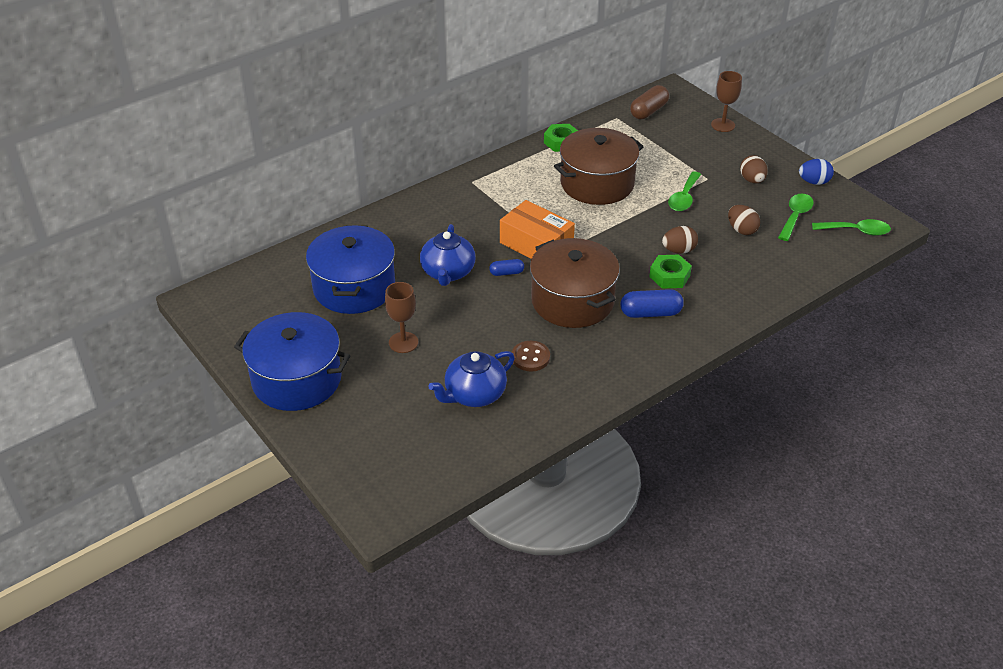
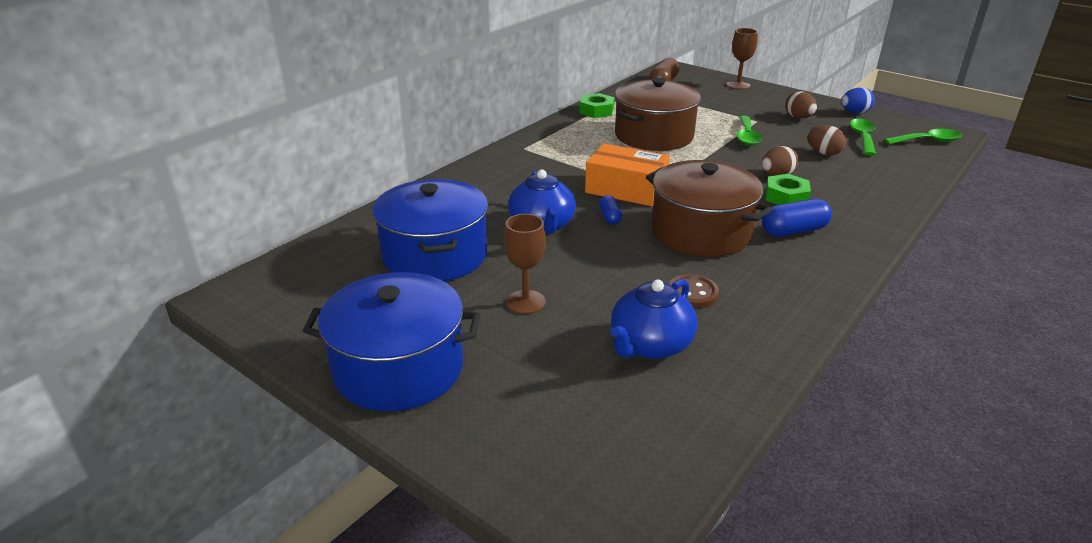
camera: 15 degrees left, 10 degrees down
(506, 273) = (610, 217): blue capsule -> blue capsule turned 75 degrees counterclockwise

